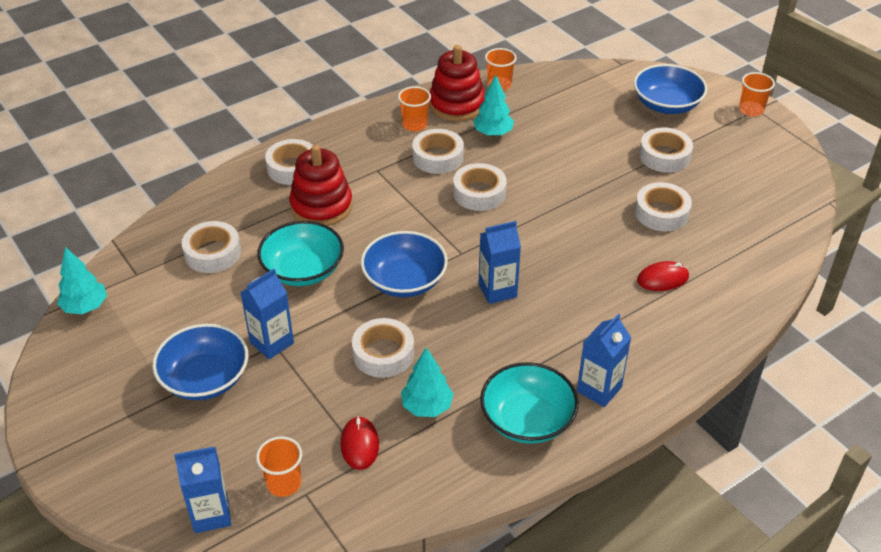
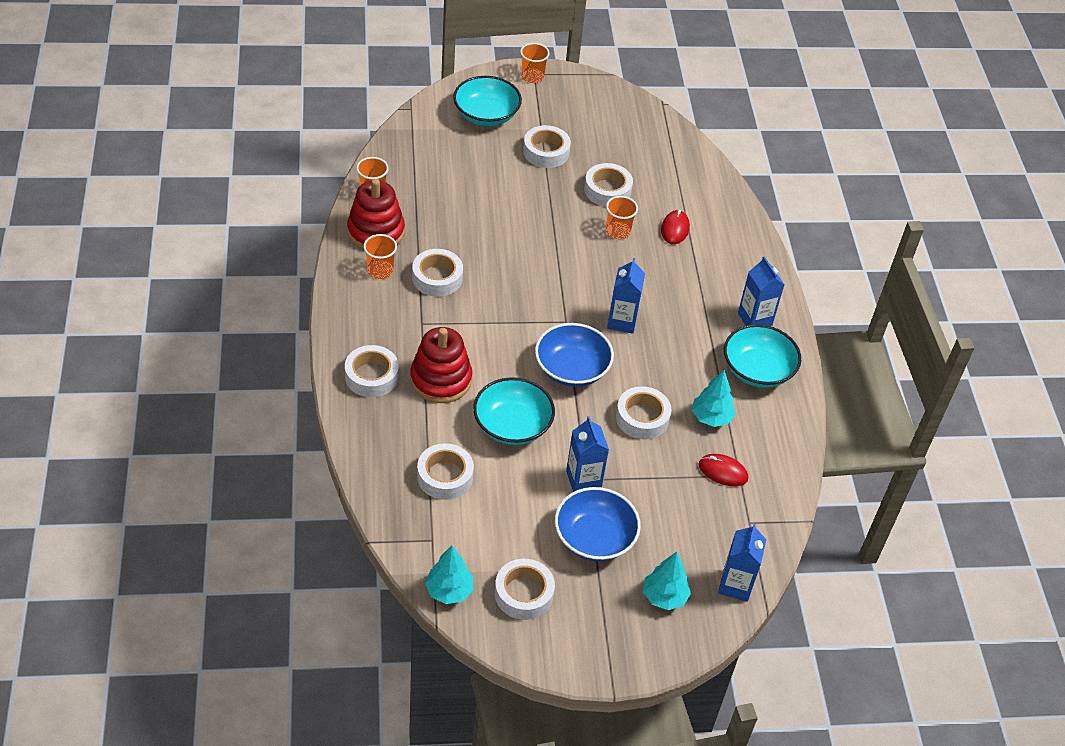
camera: 65 degrees left, 5 degrees up
(284, 483) = (732, 530): orange cup -> orange cup (618, 231)
(479, 193) = (503, 276): white tape -> white tape (523, 593)
(493, 133) = (434, 230): turquoise tree -> turquoise tree (664, 596)
(666, 104) = (486, 115): blue bowl -> turquoise bowl

